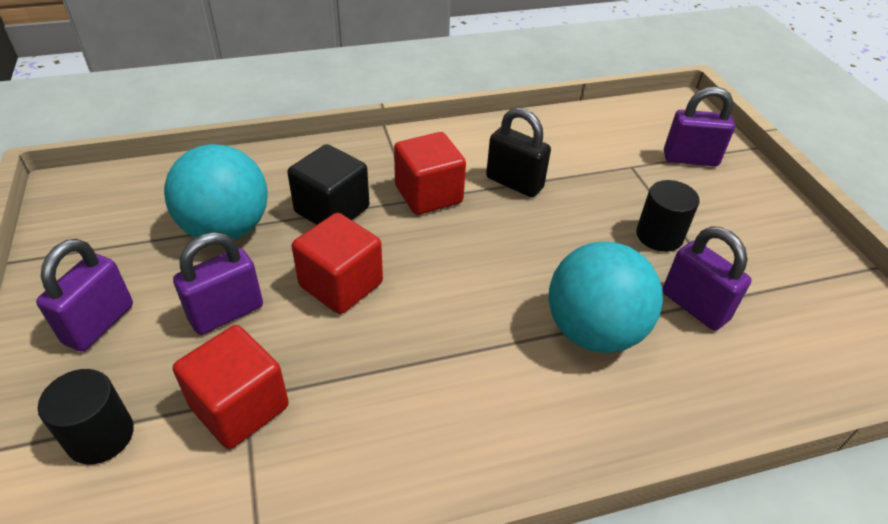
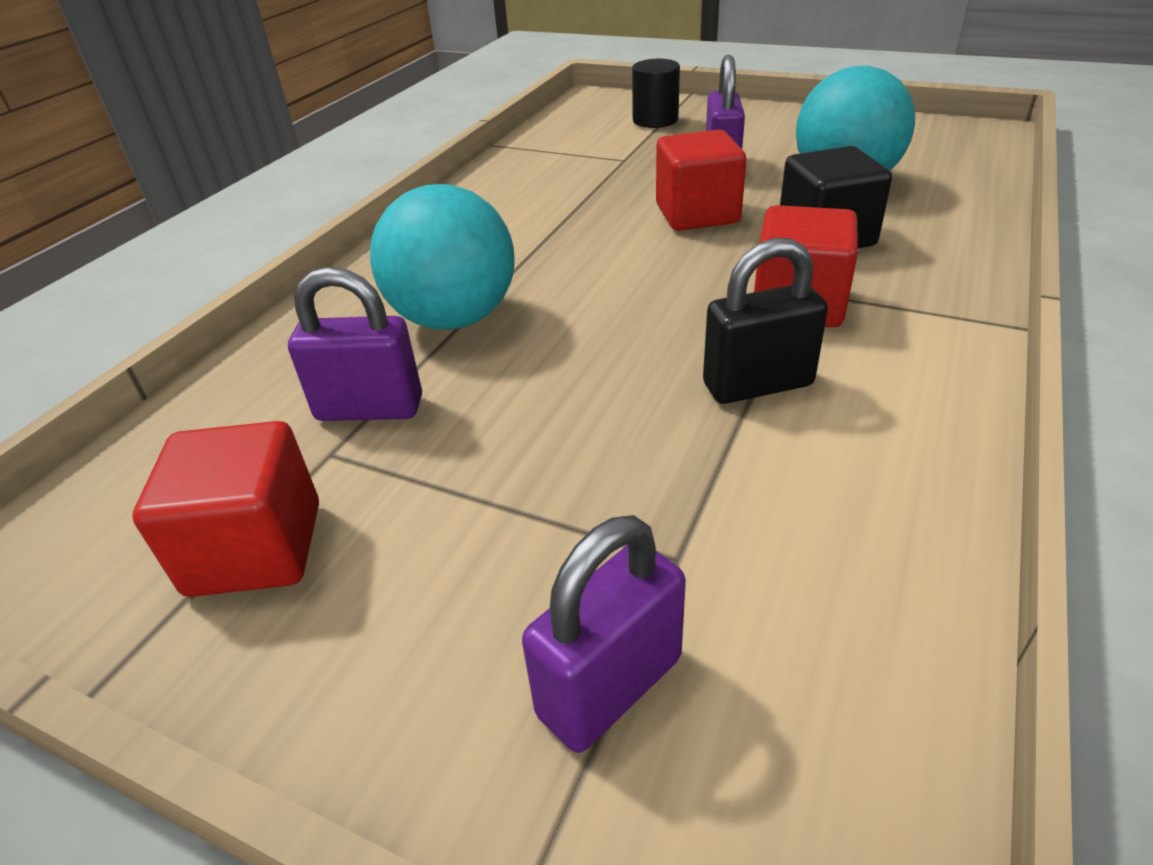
camera: 135 degrees right, 5 degrees down
(99, 324) = (765, 127): purple padlock -> none
(240, 406) = (618, 156): red cube -> red cube (255, 548)
(659, 236) = (494, 462): black cylinder -> none

